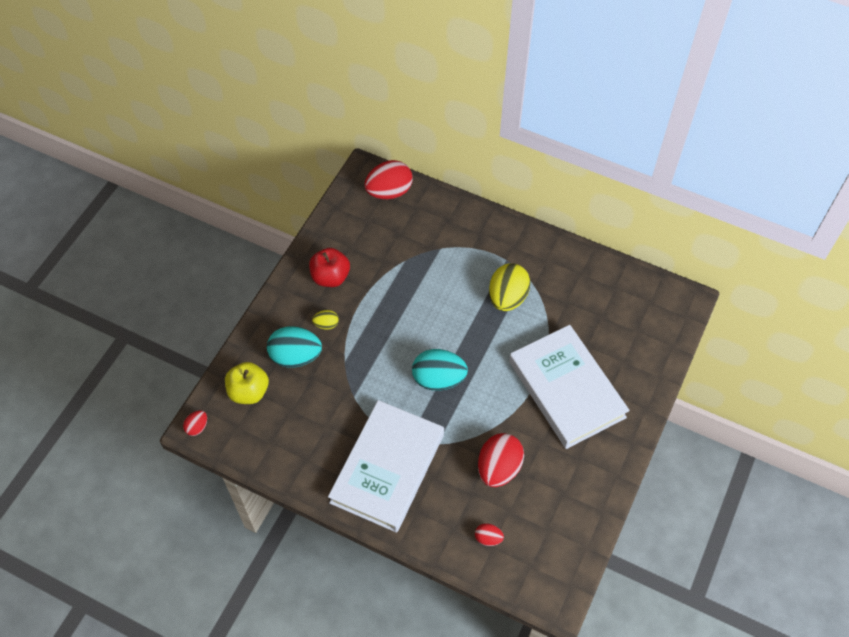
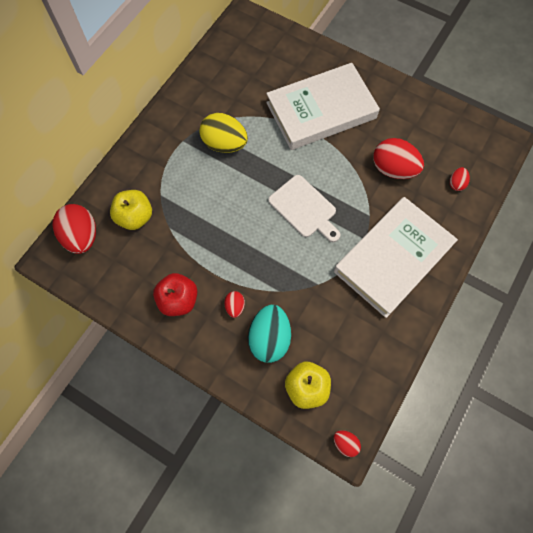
camera: 85 degrees left, 10 degrees up
(326, 324) = (235, 306): yellow egg -> red egg
(387, 468) = (393, 258): white book -> white book turned 75 degrees counterclockwise
(413, 230) = (135, 217): none -> yellow apple
(438, 379) = (304, 208): turquoise egg -> white cutting board

